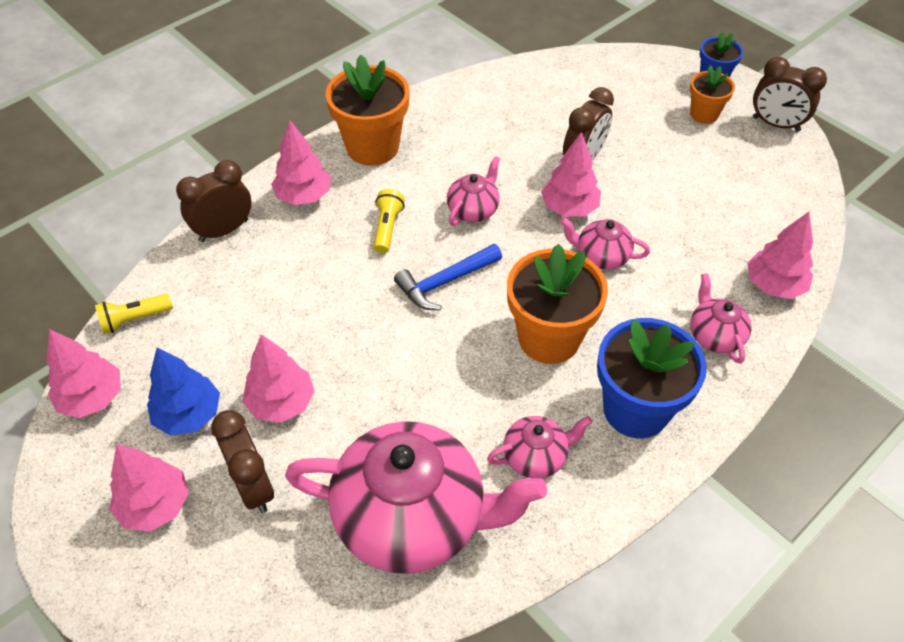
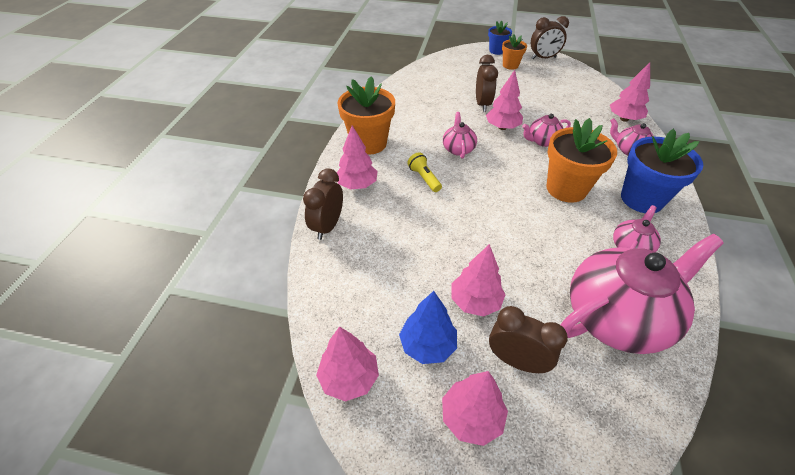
camera: 35 degrees left, 5 degrees down
(134, 319) = (324, 309): yellow flashlight -> none
(445, 282) = (486, 189): blue hammer -> none

